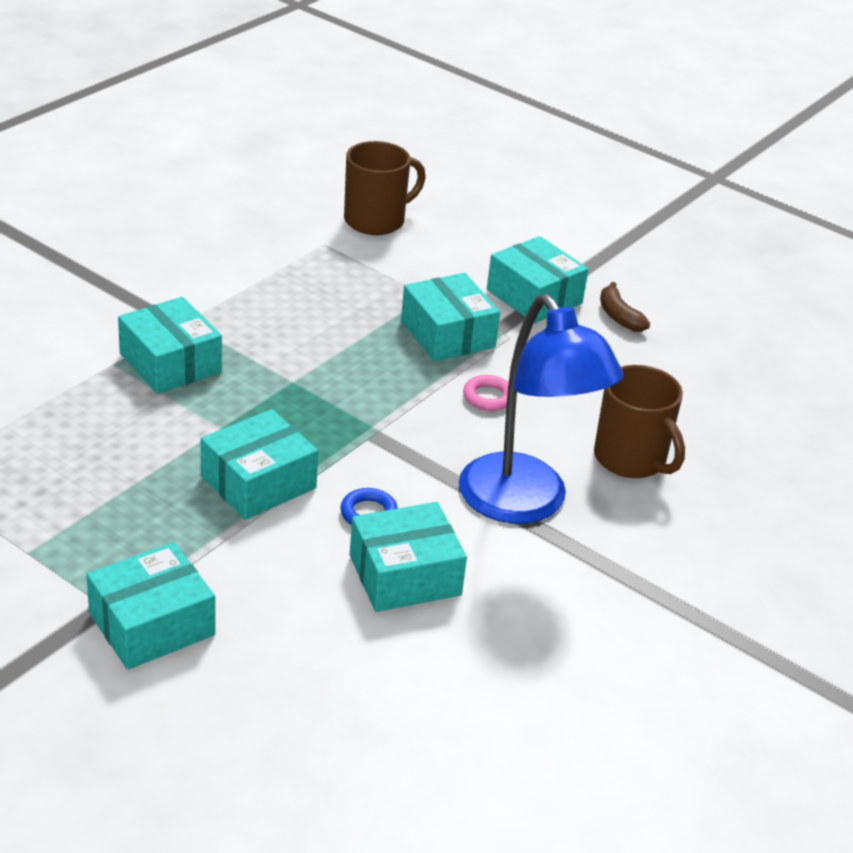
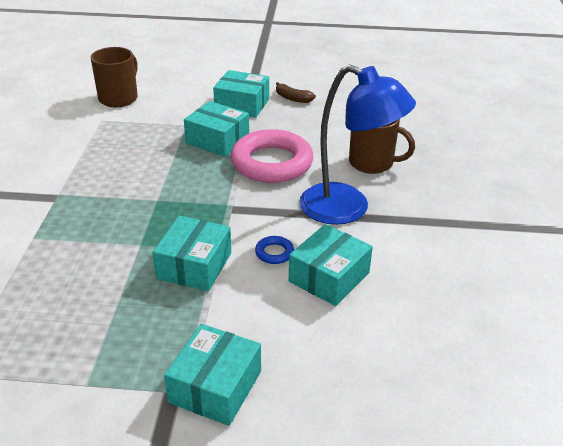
camera: 30 degrees left, 0 degrees up
(170, 363) = (71, 221): turquoise box -> none
(488, 397) = (272, 163): pink ring -> pink ring, size x2.50

